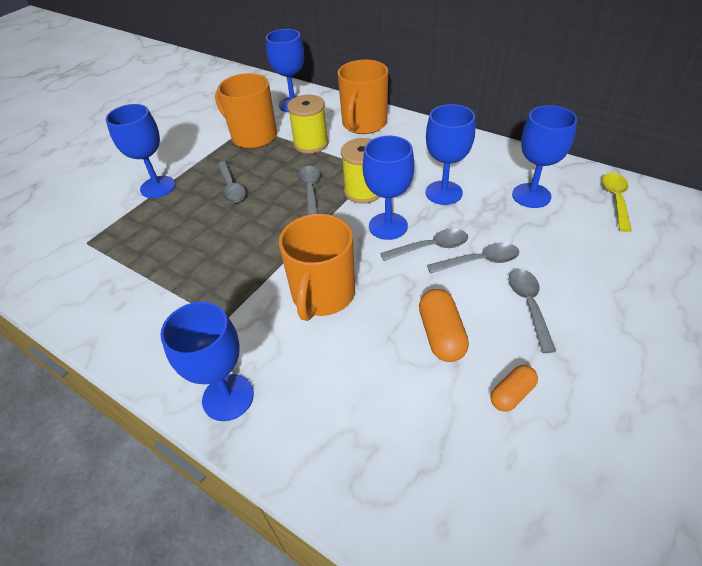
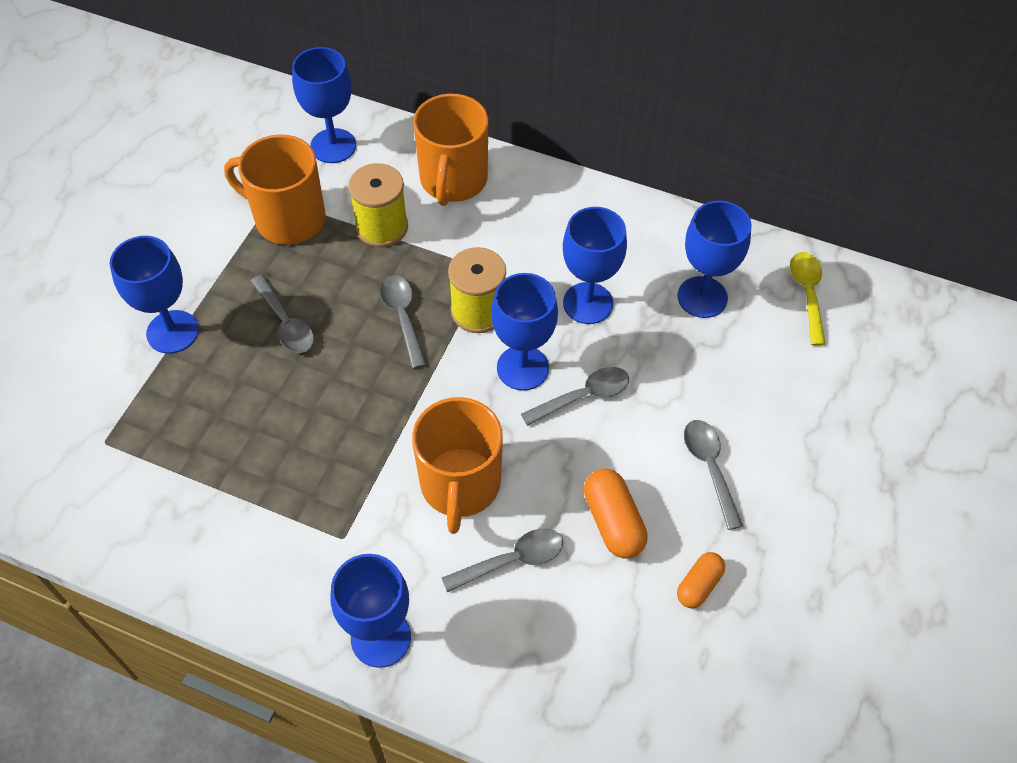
camera: 15 degrees left, 10 degrees up
(479, 261) = (646, 411): grey spoon -> grey spoon (512, 560)

